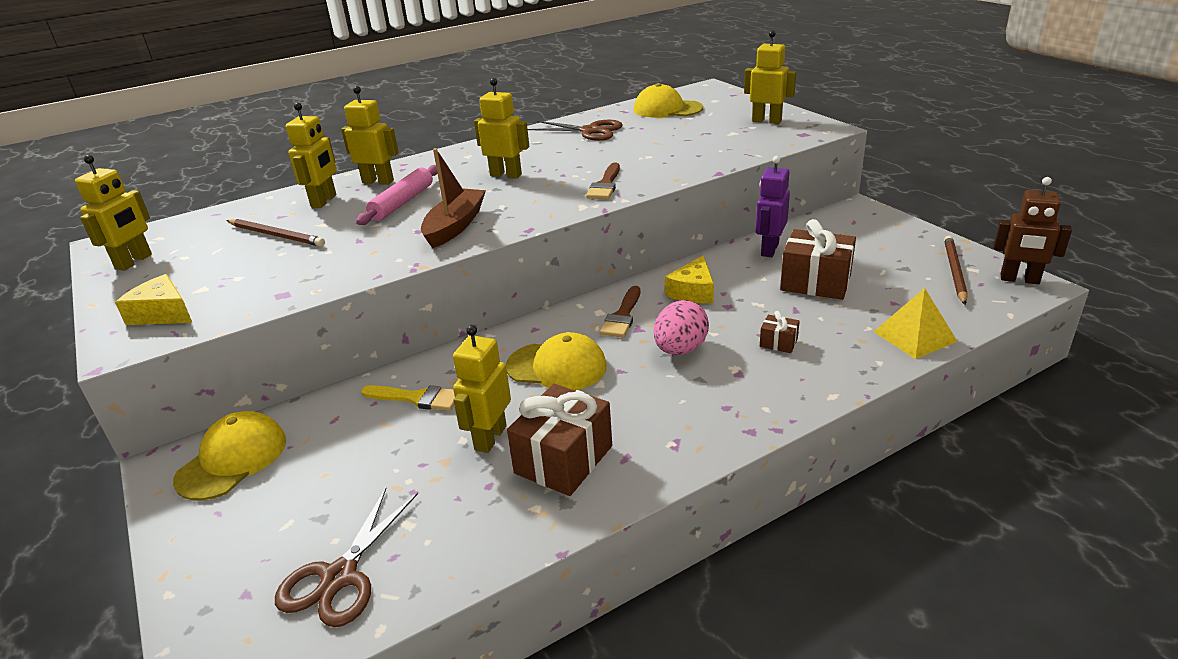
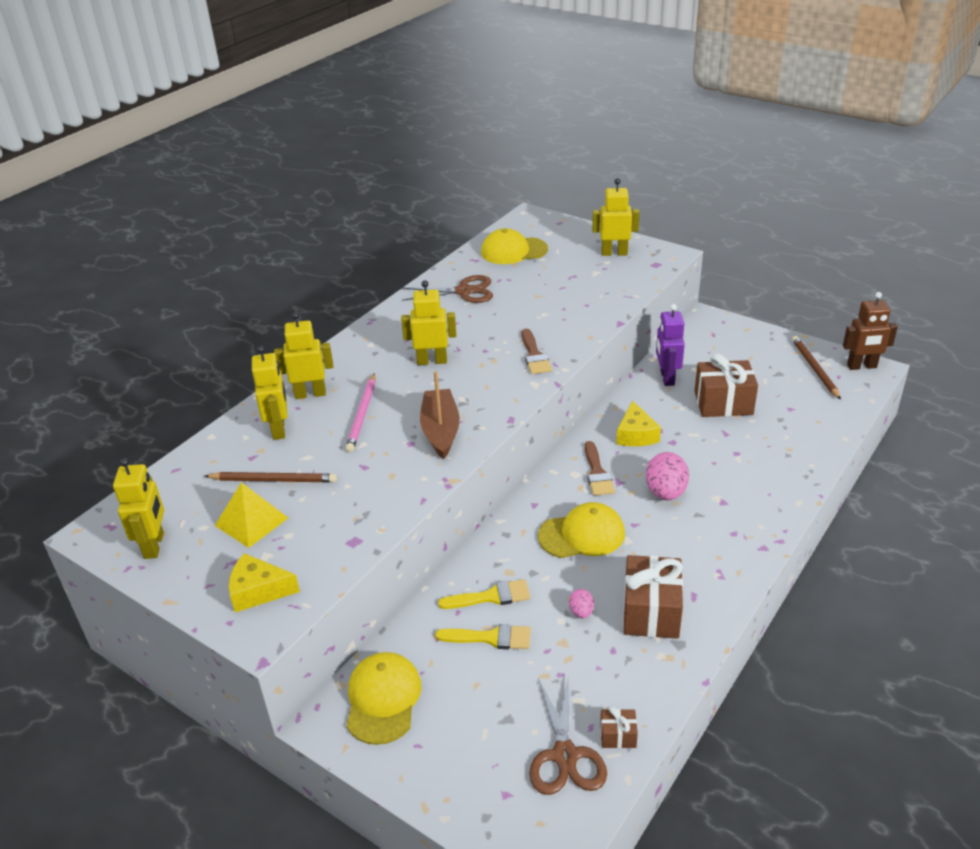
camera: 25 degrees left, 5 degrees up
(380, 435) = (490, 638): none -> yellow brush
(402, 202) = (362, 414): pink rolling pin -> pink pencil
(490, 438) = (581, 612): yellow robot -> pink egg
(778, 343) = (733, 467): brown gift -> brown gift (618, 735)
(914, 336) = (821, 436): yellow pyramid -> yellow pyramid (251, 521)

